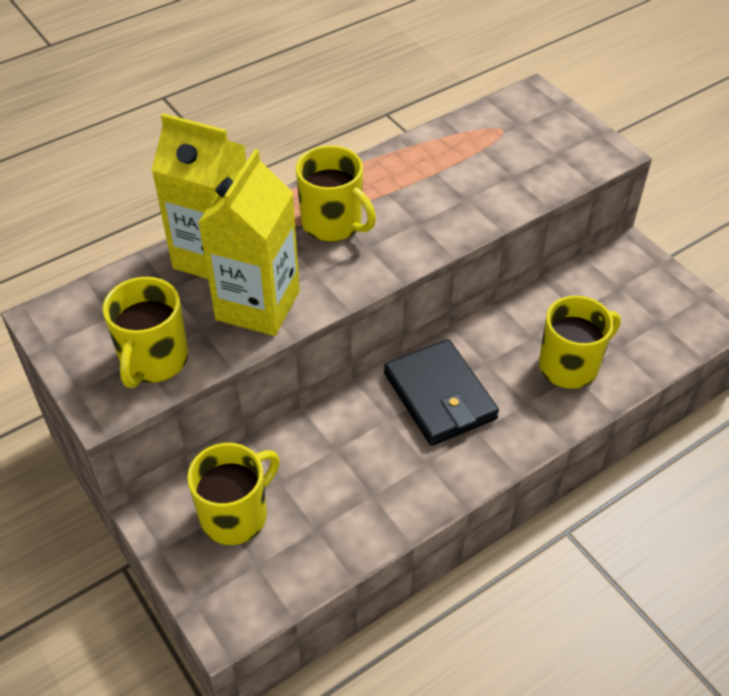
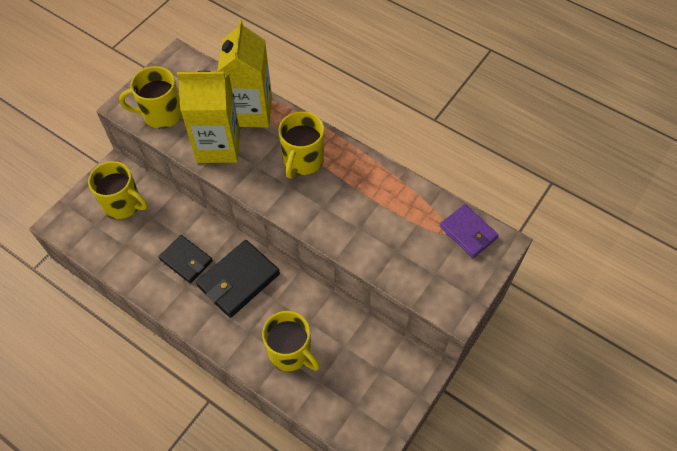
camera: 70 degrees right, 10 degrees up
(380, 451) = (186, 260): none -> black wallet
(510, 114) = (468, 232): none -> purple wallet

